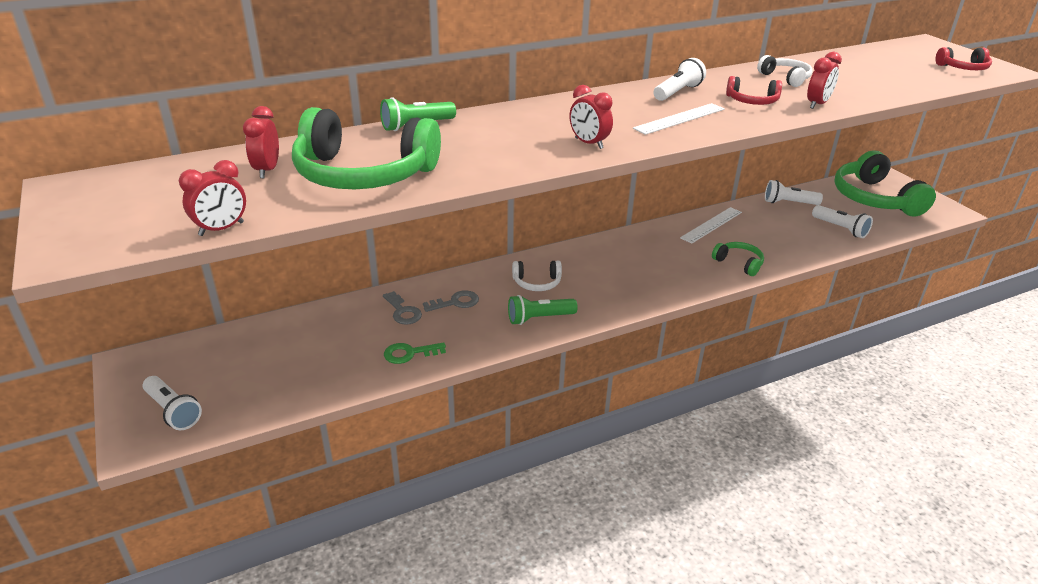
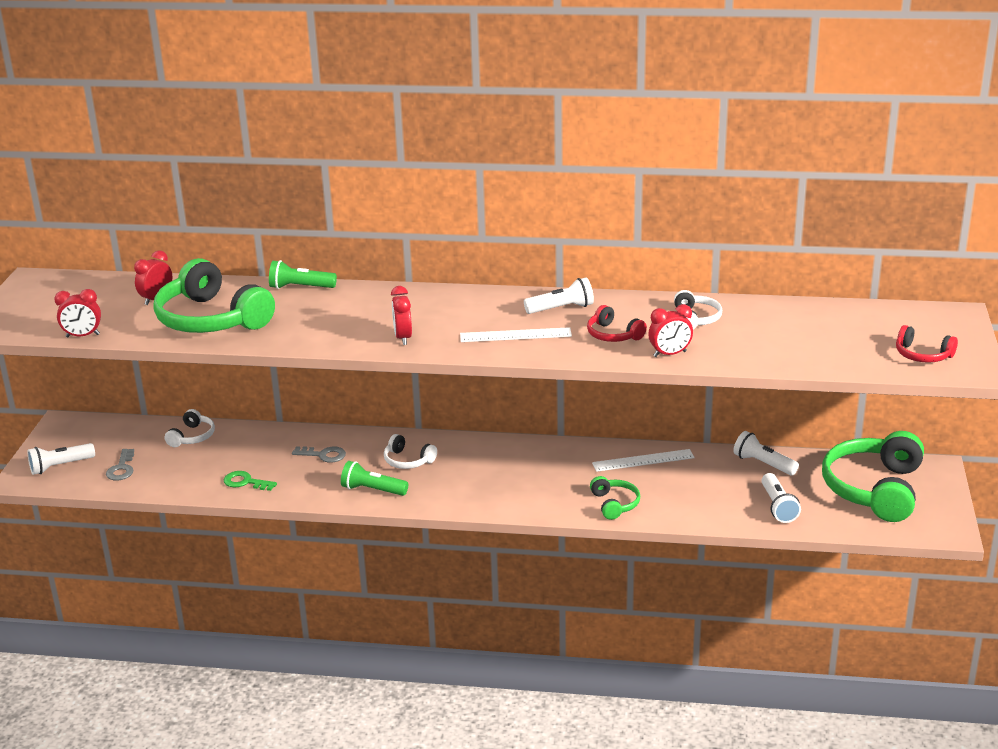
camera: 35 degrees right, 5 degrees down
(173, 411) = (60, 466): white flashlight -> white flashlight turned 75 degrees clockwise
(301, 328) = (192, 436): none -> white headphones
(403, 312) = (276, 449): grey key -> grey key (122, 468)

